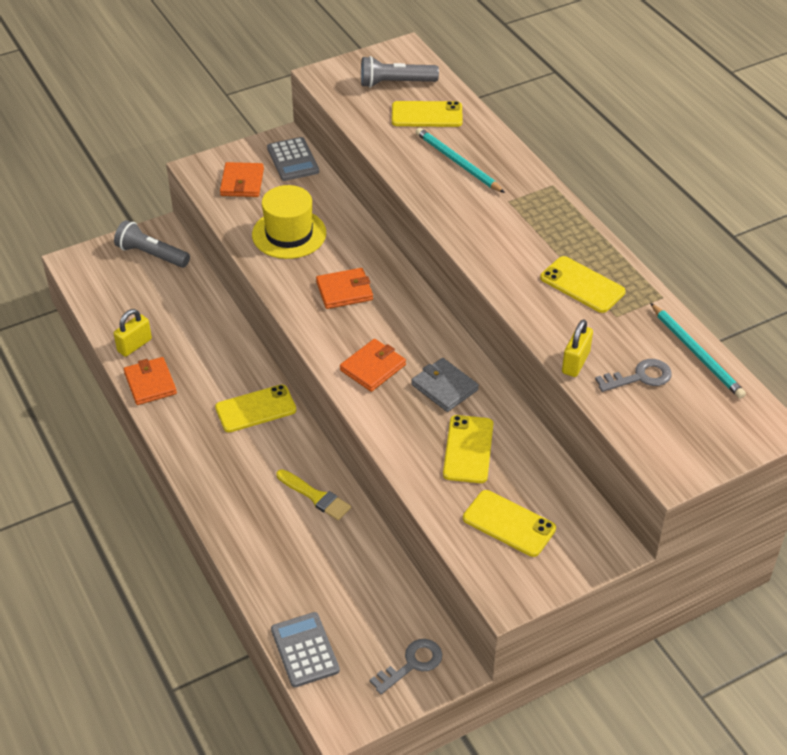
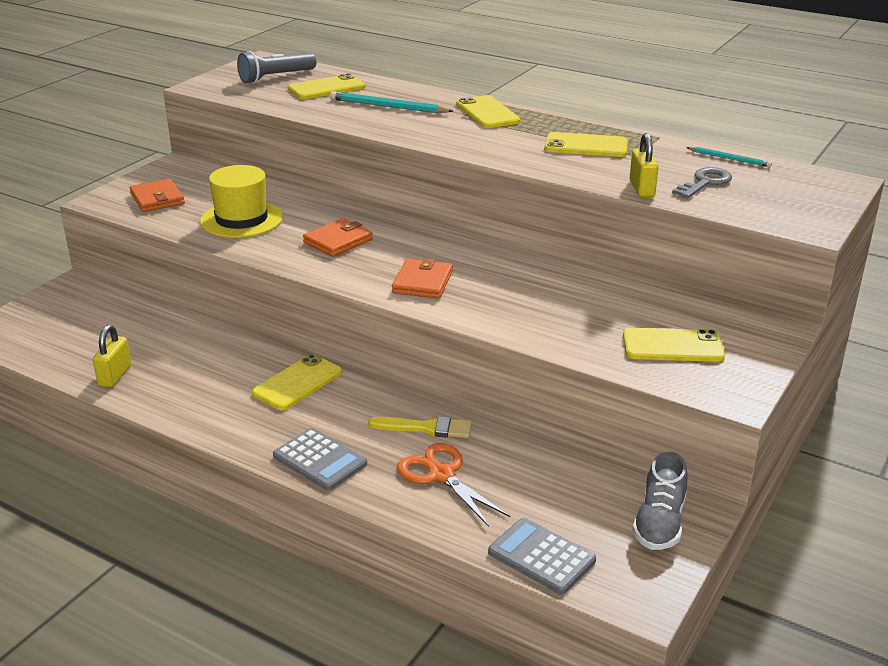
camera: 30 degrees left, 15 degrees down
(150, 383) = (160, 399): orange wallet -> none
(151, 255) = (75, 304): grey flashlight -> none
(292, 545) = (441, 475): none -> orange scissors
(293, 160) = (196, 174): grey calculator -> grey calculator (320, 460)
(412, 664) = (659, 523): grey key -> grey shoe
(444, 387) = (505, 275): grey wallet -> none
(468, 449) = (576, 309): yellow phone -> yellow phone (487, 113)
(697, 353) = (729, 159): turquoise pencil -> turquoise pencil, size x0.59

